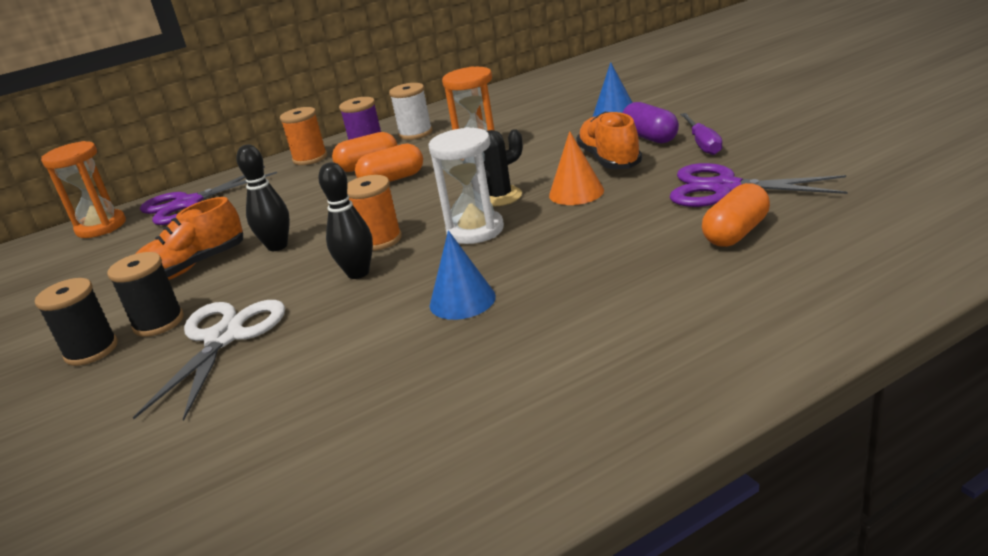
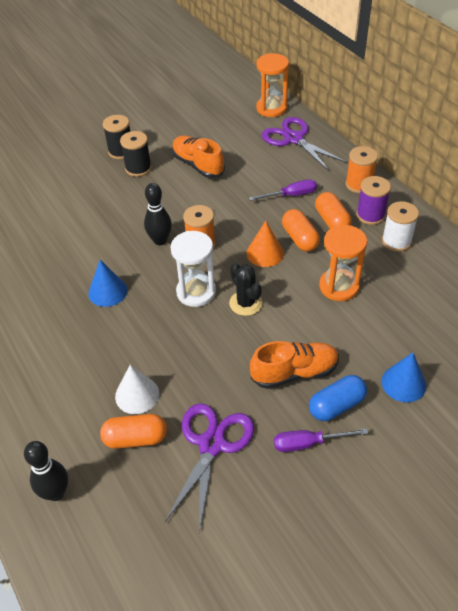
camera: 85 degrees right, 20 degrees up
(224, 337) = (112, 198): white scissors -> none
(277, 246) = (211, 197): black bowling pin -> black bowling pin (56, 493)
(307, 193) = (291, 195): none -> purple screwdriver
(576, 192) = (237, 348): orange cone -> orange cone (265, 253)
(650, 137) = (336, 405): purple capsule -> blue capsule
(664, 243) = (137, 395): none -> white cone
(736, 233) = (135, 438): orange capsule -> orange capsule turned 45 degrees counterclockwise

